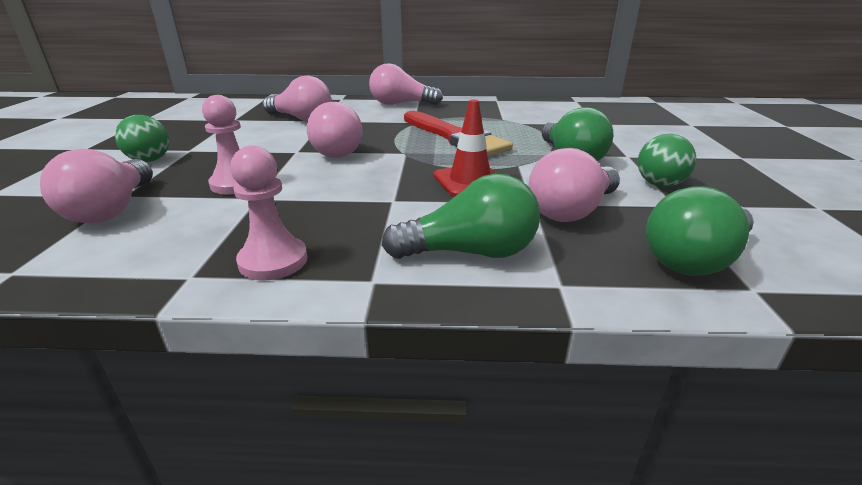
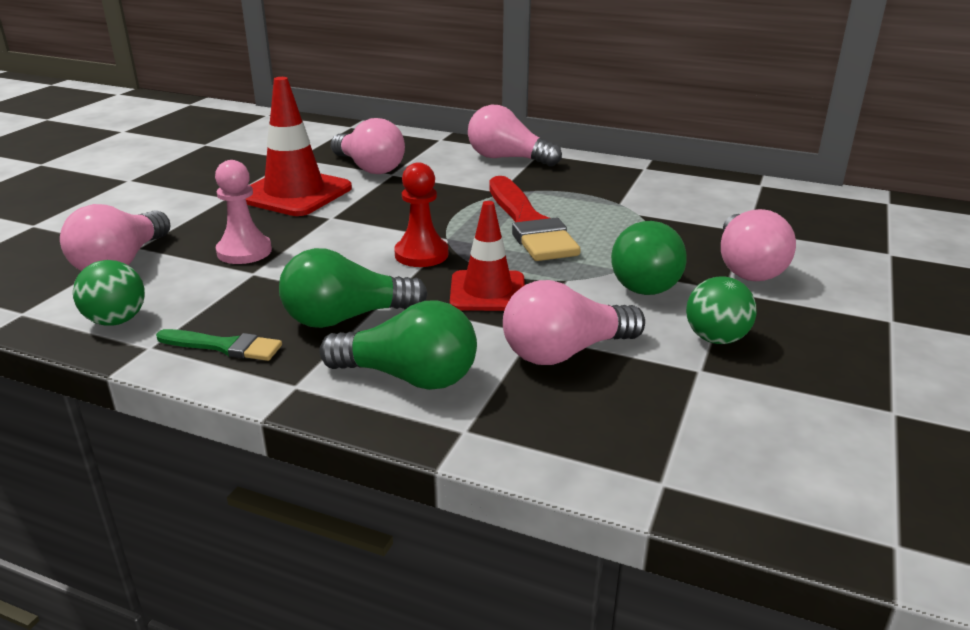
camera: 20 degrees right, 0 degrees up
(150, 160) = (180, 206): green ball -> green ball (116, 321)
(251, 140) = (294, 193): none -> red traffic cone
(273, 261) = (224, 346): pink pawn -> green brush
(335, 151) = (373, 223): pink light bulb -> pink light bulb (747, 267)
(394, 165) = (421, 254): none -> red pawn
(694, 259) = (638, 437): green light bulb -> green light bulb (346, 318)

